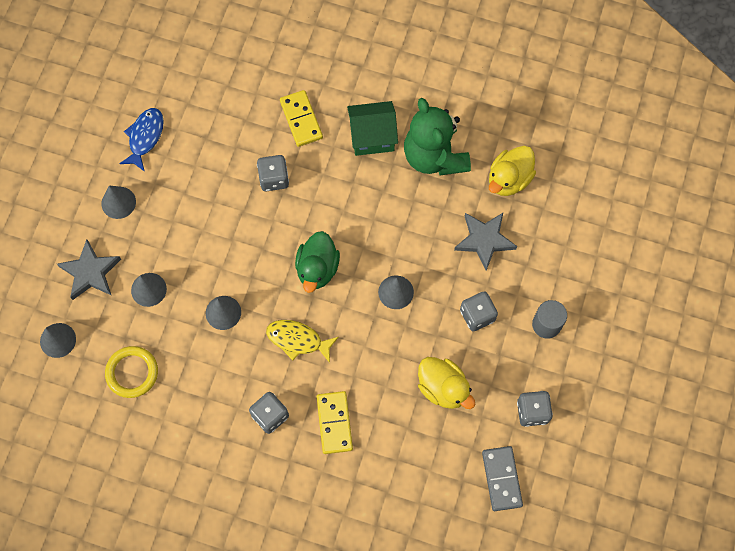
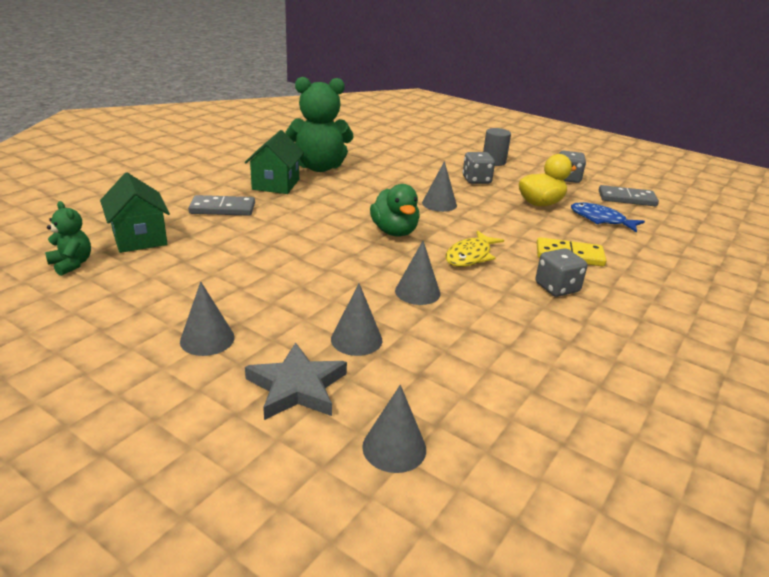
camera: 75 degrees left, 40 degrees down
(132, 373) = (476, 378): yellow ring -> none
(145, 137) = (134, 299): blue fish -> blue fish (600, 220)
(172, 73) = (72, 264): none -> green teddy bear
(225, 91) = (139, 238): none -> green house
(274, 179) = (275, 233): grey dice -> none
(301, 119) = (222, 208): yellow domino -> grey domino
(317, 269) = (394, 232): green duck -> green duck turned 45 degrees clockwise
(484, 240) = (410, 166): grey star -> none
(509, 179) = (363, 150): yellow duck -> none

